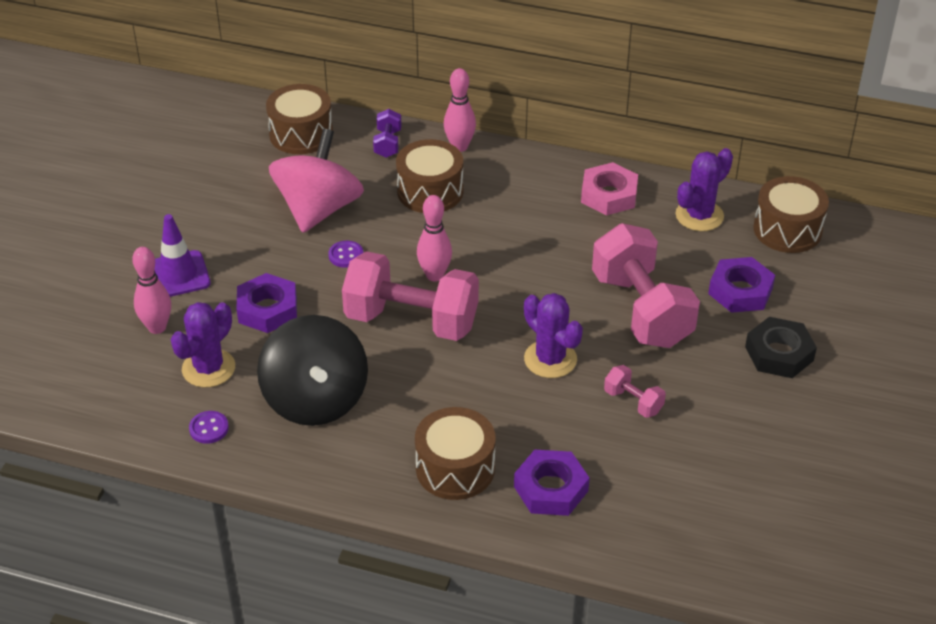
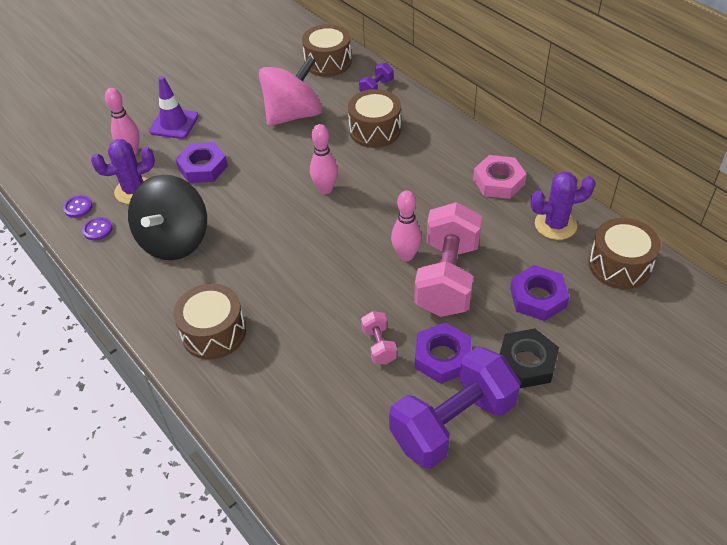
camera: 35 degrees right, 5 degrees up
(346, 255) = (282, 152): purple button -> purple button (78, 207)
(411, 320) = (282, 214): pink dumbbell -> none
(459, 147) = (422, 107): pink bowling pin -> pink bowling pin (406, 256)
(550, 359) = (348, 284): purple cactus -> none
(550, 488) = (262, 382): purple nut -> purple nut (442, 357)
(761, 436) = (453, 423): none -> purple dumbbell

